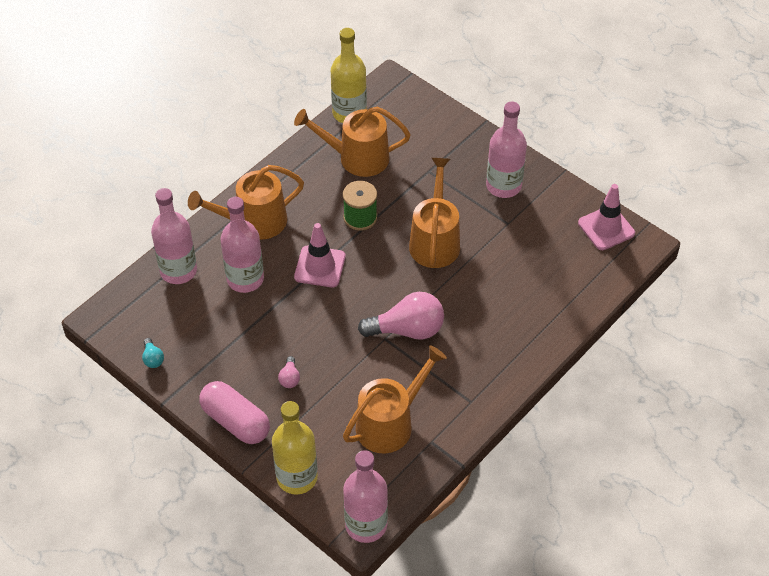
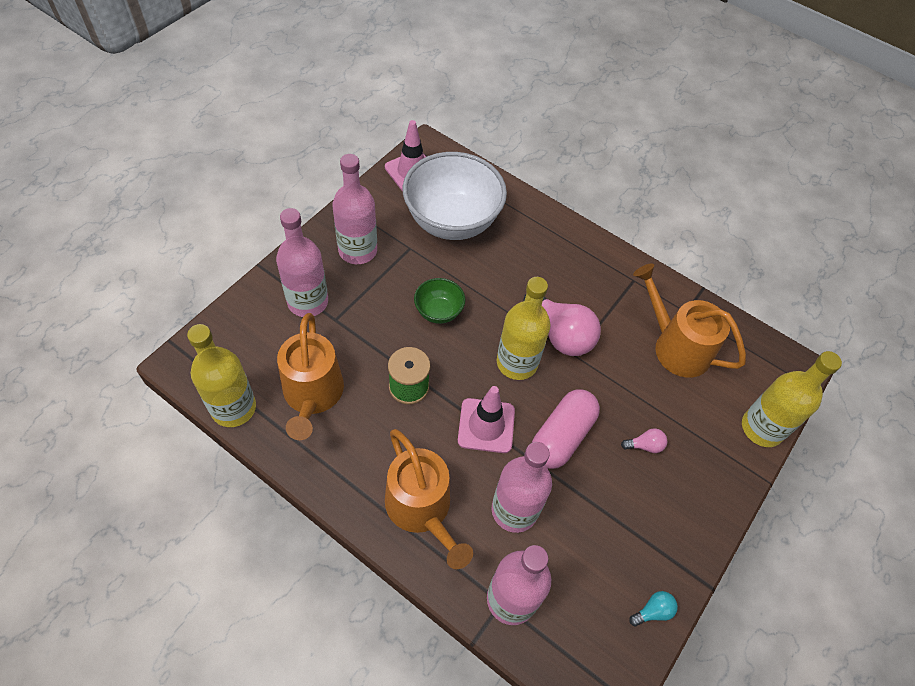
camera: 100 degrees left, 5 degrees up
(235, 421) = (714, 498): pink capsule -> pink capsule (562, 436)
(366, 525) = (791, 363): pink bottle -> pink bottle (308, 302)
(379, 293) = (517, 363): none -> yellow bottle
(407, 330) = (560, 334): pink light bulb -> pink light bulb turned 150 degrees clockwise
(435, 241) = (438, 312): orange watering can -> green bowl
(542, 257) = (452, 221): none -> white bowl

